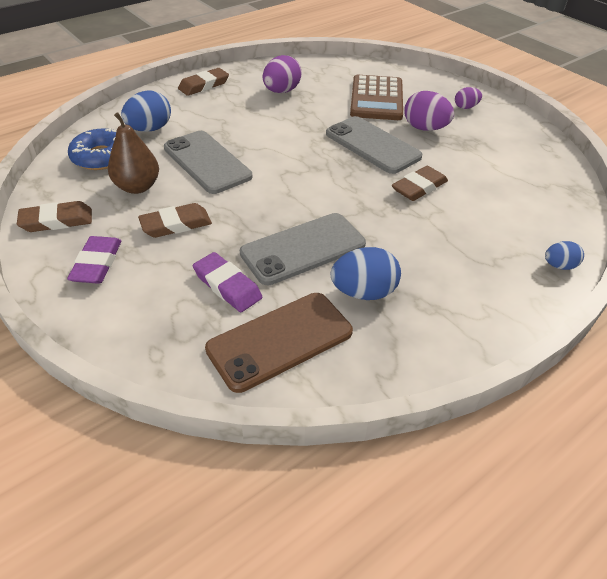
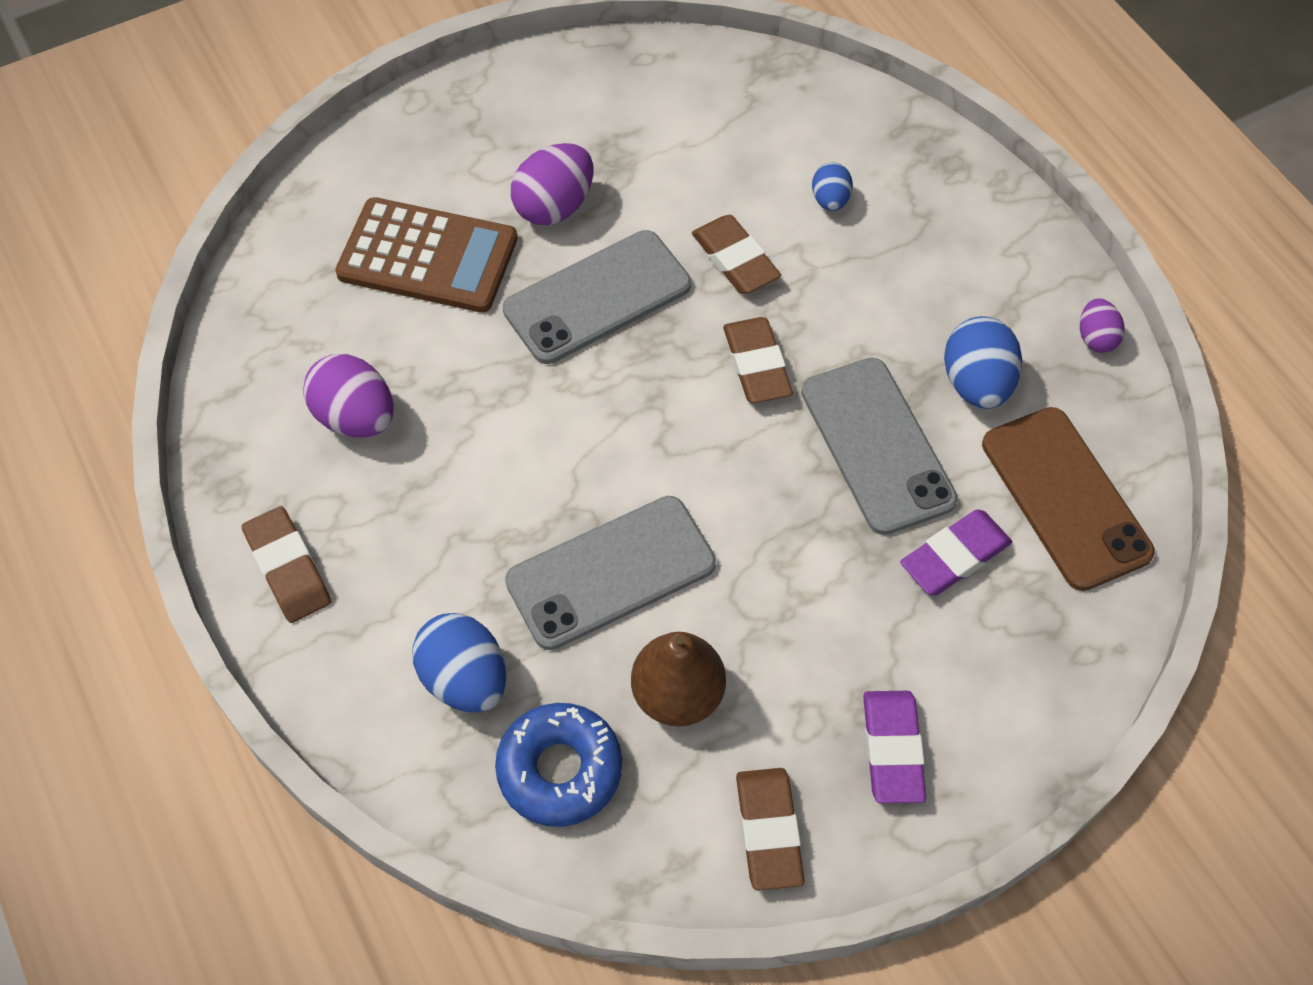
camera: 80 degrees left, 15 degrees up
(97, 263) = (892, 749): purple eraser -> purple eraser turned 75 degrees clockwise
(176, 224) = (799, 627): brown eraser -> brown eraser (757, 364)
(465, 107) = (492, 127): purple egg -> purple egg (1096, 338)
(559, 266) = (935, 147): blue egg -> blue egg (830, 200)

